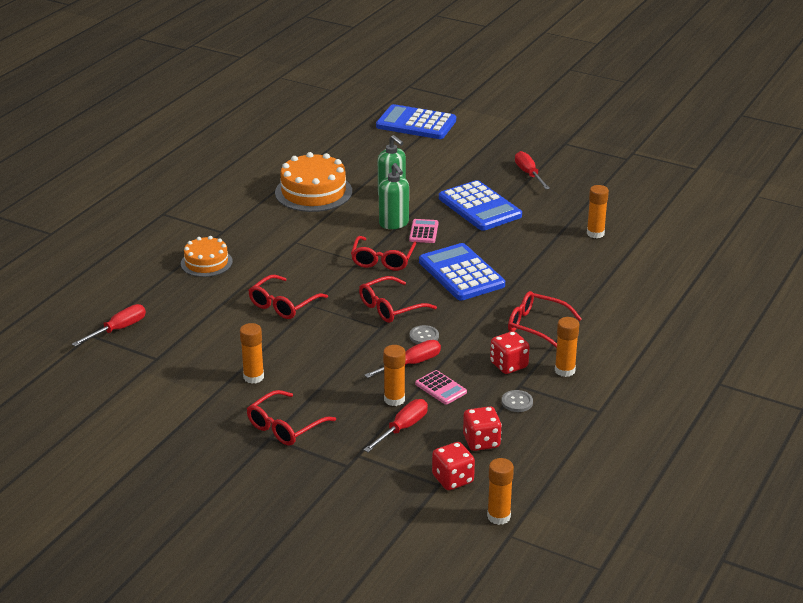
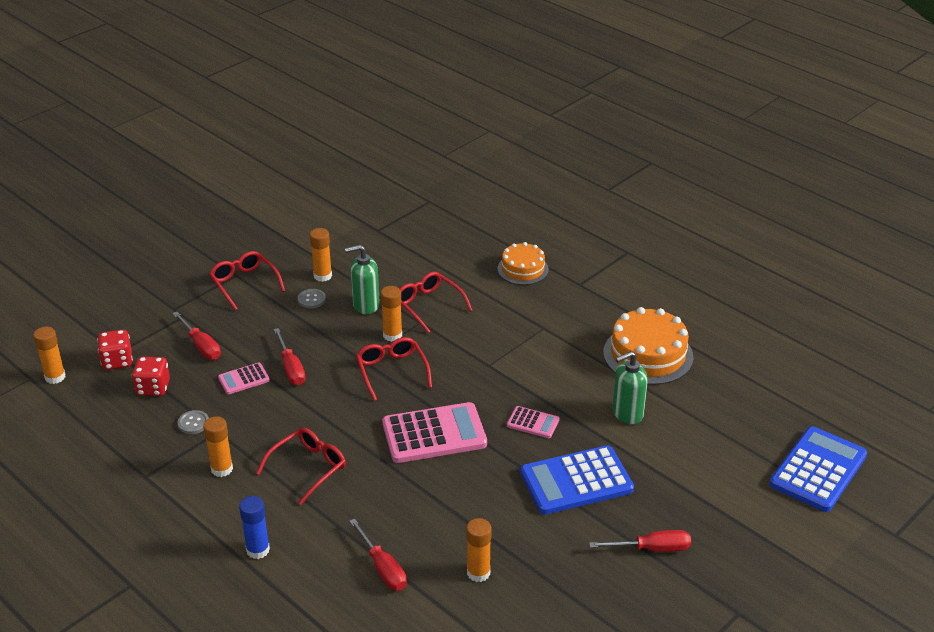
camera: 105 degrees right, 5 degrees up
(118, 329) = (431, 214): red screwdriver -> red screwdriver (383, 568)
(382, 260) = (484, 381): red glasses -> none
(394, 224) = (558, 403): green soap dispenser -> green soap dispenser (365, 305)
(394, 399) = (244, 348): orange glue stick -> orange glue stick (392, 335)
(424, 336) = (331, 384): grey button -> grey button (311, 299)
(461, 273) = (434, 434): blue calculator -> pink calculator
(508, 365) = (253, 431): red dice -> none
(640, 330) = (258, 550): none -> blue glue stick

